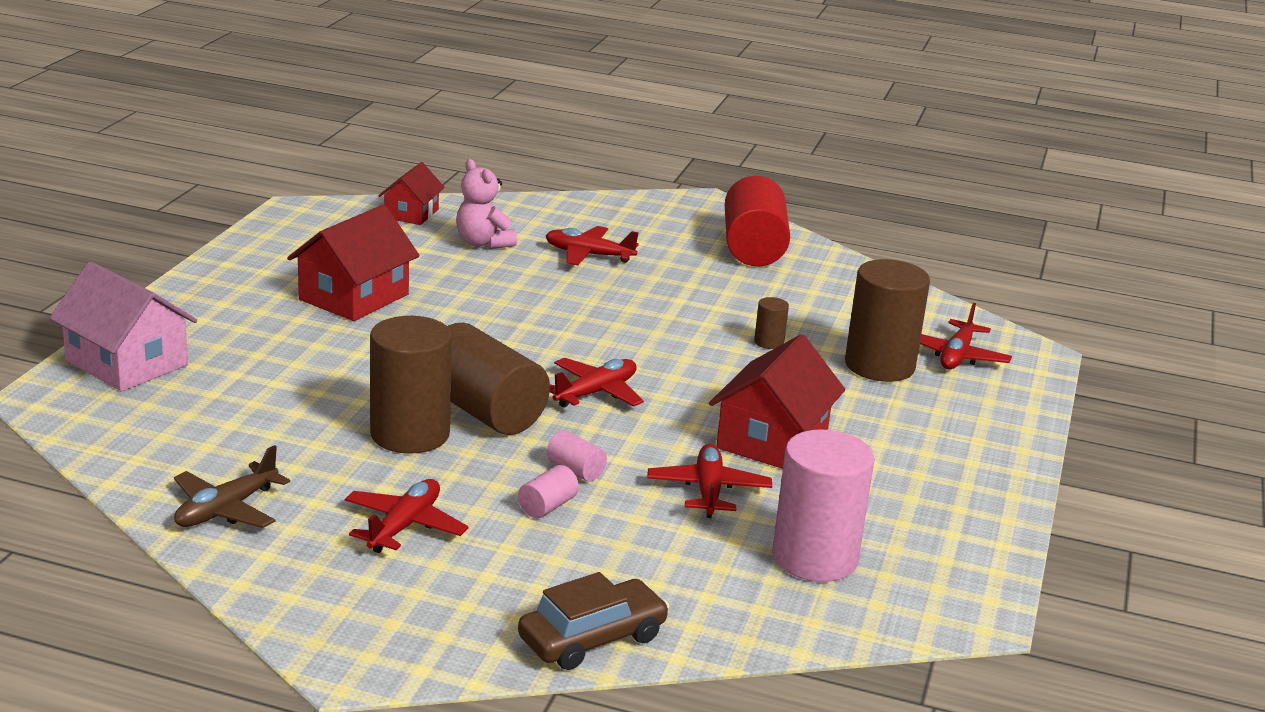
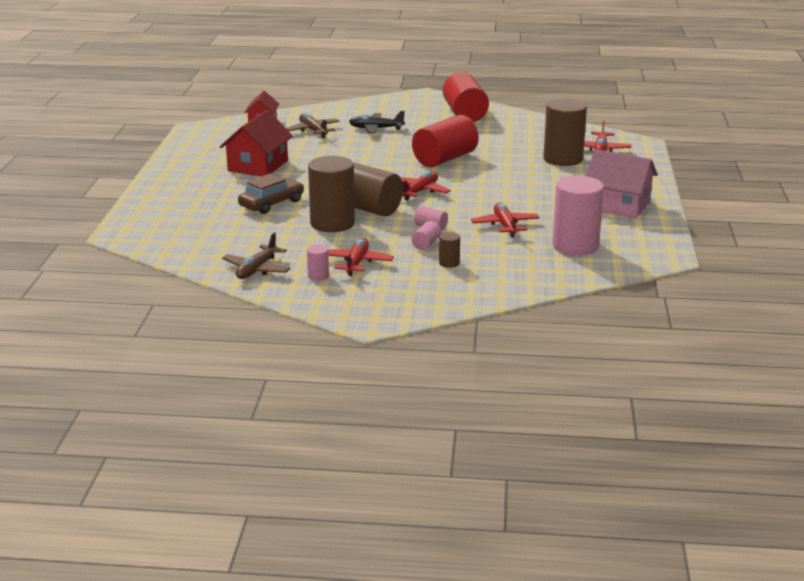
camera: 10 degrees left, 0 degrees up
(127, 363) = (152, 213): pink house -> pink house (618, 205)
(322, 543) = (318, 276): none -> pink cylinder
(483, 243) = (313, 131): pink teddy bear -> brown plane
(589, 255) = (376, 129): red plane -> black plane
(592, 638) = (483, 294): brown car -> brown car (271, 204)
(673, 333) = (445, 159): none -> red cylinder
(769, 342) = (498, 156): brown cylinder -> brown cylinder (449, 263)
(772, 440) = (525, 199): red house -> none

